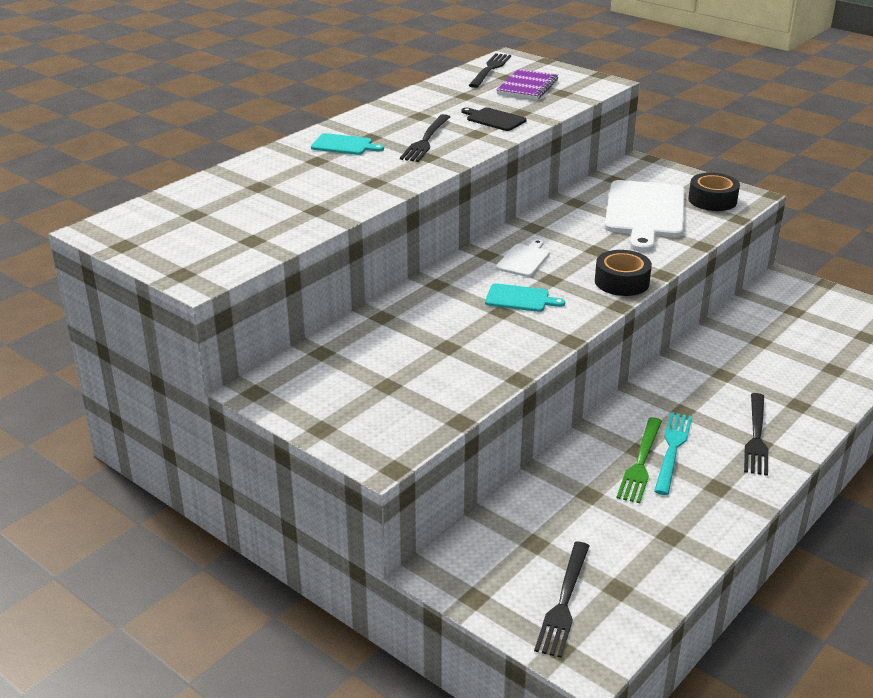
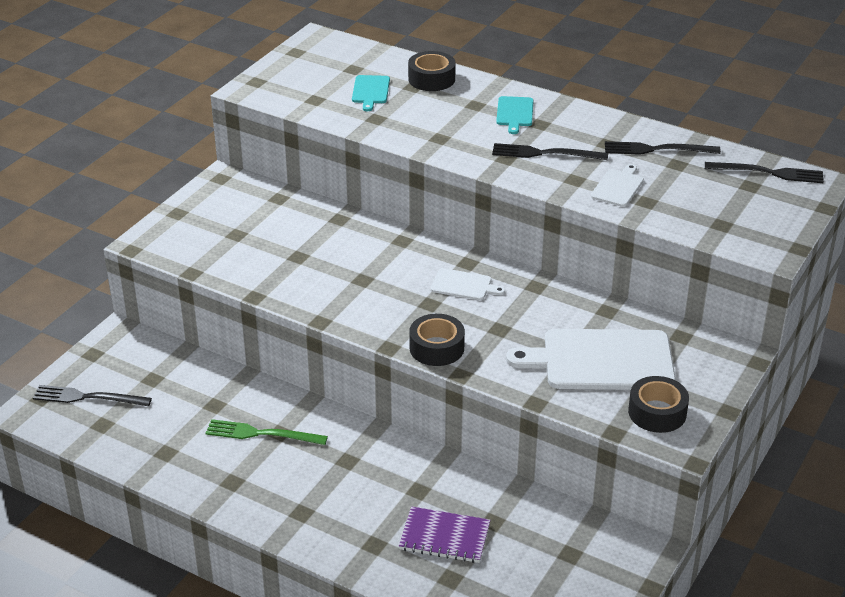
camera: 80 degrees right, 5 degrees up
(248, 176) = (431, 79): none -> black tape
(494, 119) = (618, 187): black cutting board -> white cutting board
(520, 299) = (387, 288): turquoise cutting board -> turquoise cutting board (370, 91)
(527, 87) = (727, 201): purple notebook -> purple notebook (444, 537)
(672, 450) = (283, 453): turquoise fork -> none
(756, 437) = (313, 510): black fork -> black fork (657, 149)

